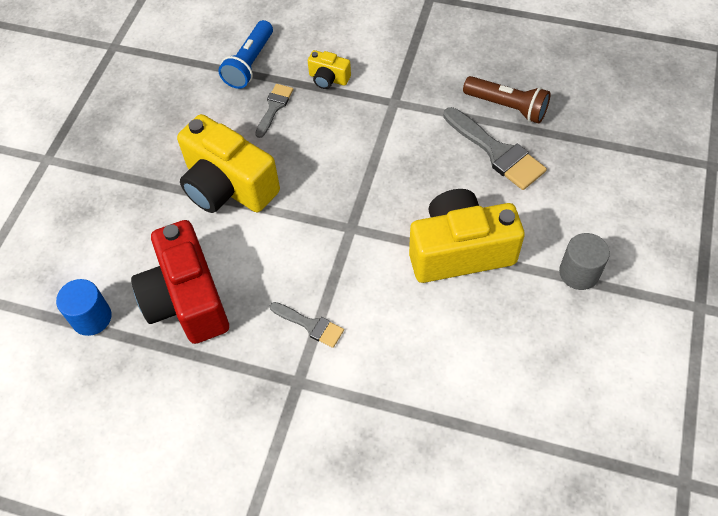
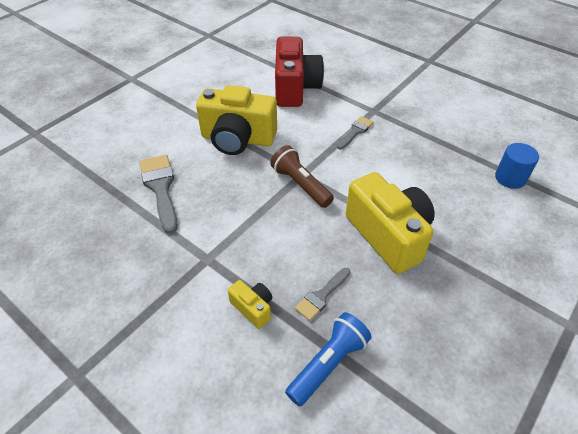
camera: 160 degrees left, 10 degrees down
(187, 299) = (437, 168): red camera -> red camera (295, 88)
(310, 325) = (355, 131): grey brush -> grey brush turned 75 degrees clockwise
(507, 107) = (120, 218): brown flashlight -> brown flashlight (301, 185)
(579, 273) = (177, 108): grey cylinder -> none

